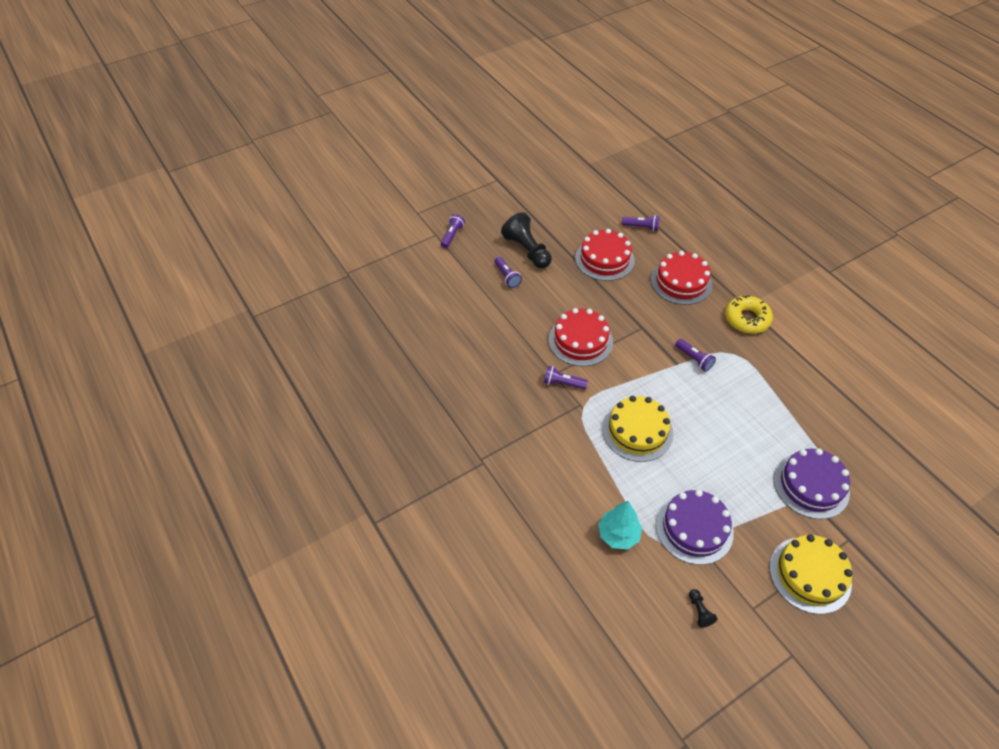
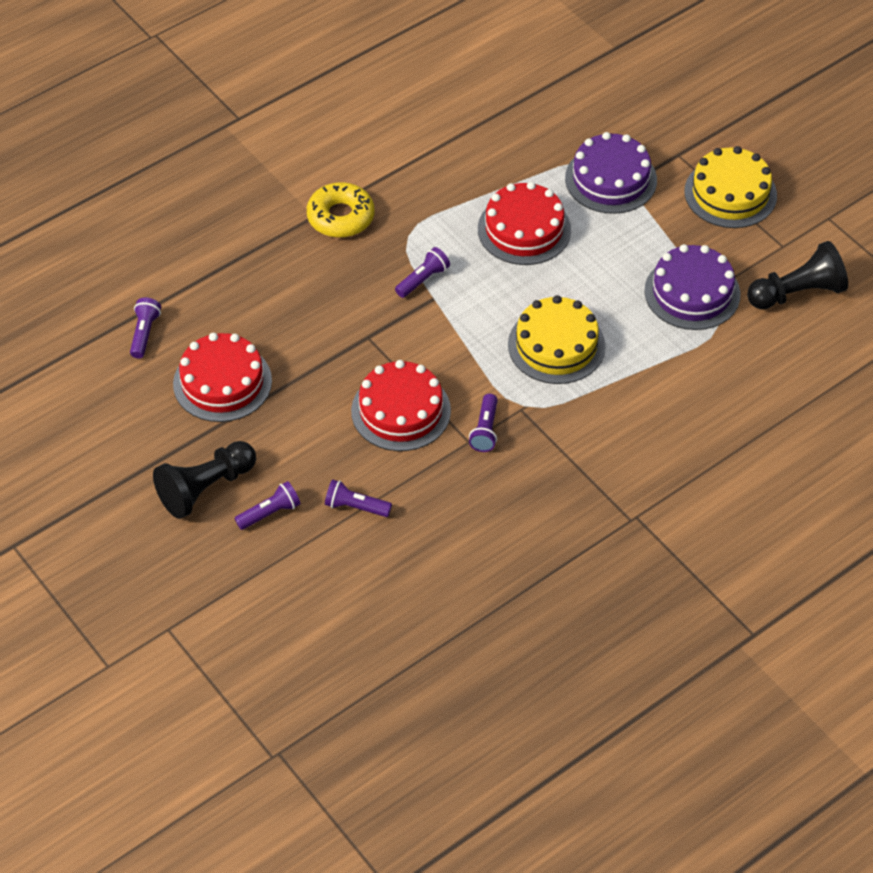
camera: 95 degrees left, 0 degrees up
(452, 235) = (170, 602): purple flashlight -> purple flashlight (355, 507)
(618, 535) = (716, 367): turquoise tree -> none
(681, 282) = (269, 287): red cake -> red cake (524, 229)
(699, 611) = (797, 293): black pawn -> black pawn, size x2.27

